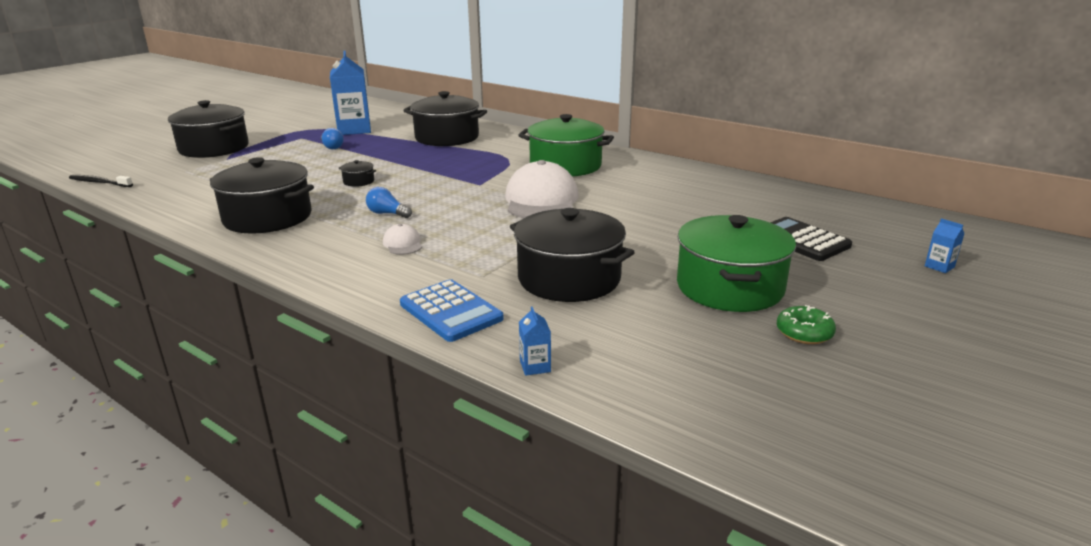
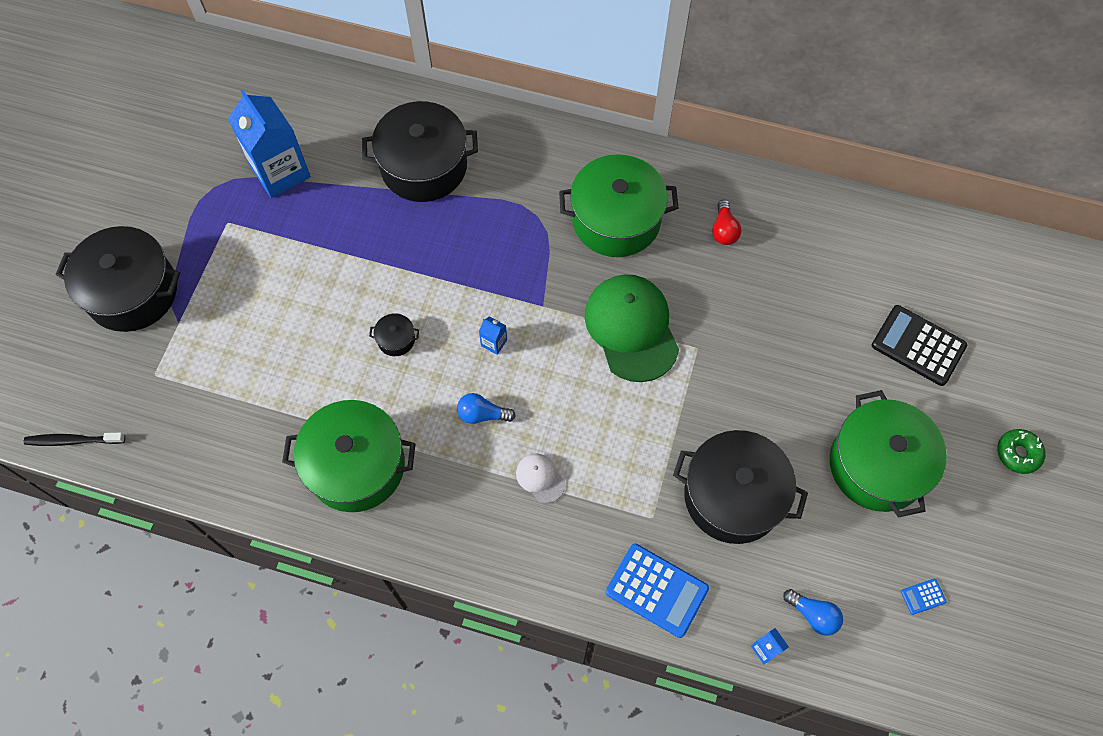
camera: 20 degrees left, 40 degrees up
(267, 217) = (356, 465): black pot -> green pot
(331, 147) = (290, 242): blue light bulb -> blue light bulb (813, 615)
(541, 200) = (631, 328): white cap -> green cap
(648, 178) = (724, 230): none -> red light bulb
(746, 369) = (923, 596): none -> blue calculator
(804, 333) = (954, 525): green donut -> green donut (1018, 453)
(939, 266) = (1045, 364): blue carton -> blue carton (494, 343)

